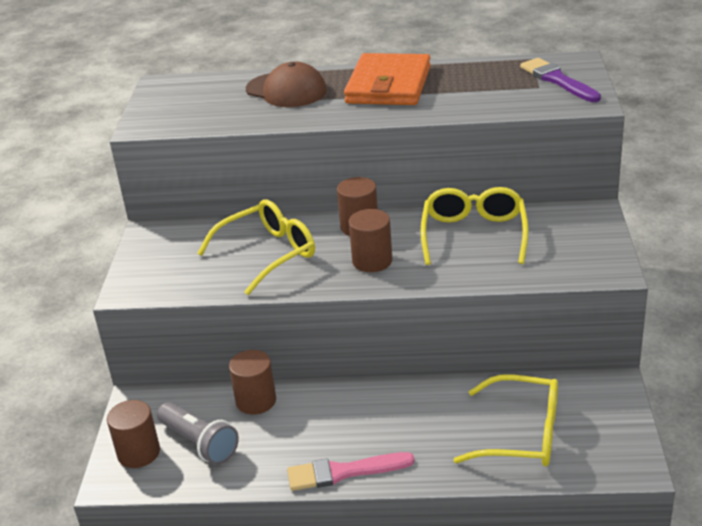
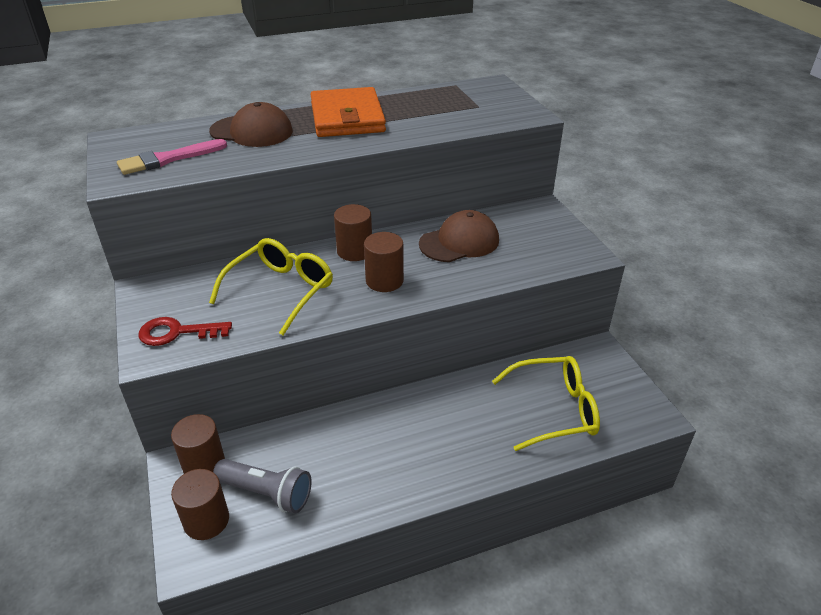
camera: 25 degrees left, 5 degrees up
(158, 275) = (177, 332): none -> red key
(256, 401) = (303, 434): brown cylinder -> brown cylinder (203, 463)
(344, 472) = (422, 486): pink brush -> pink brush (168, 159)
(474, 234) = (459, 242): yellow glasses -> brown cap
(557, 80) = (490, 100): purple brush -> none

